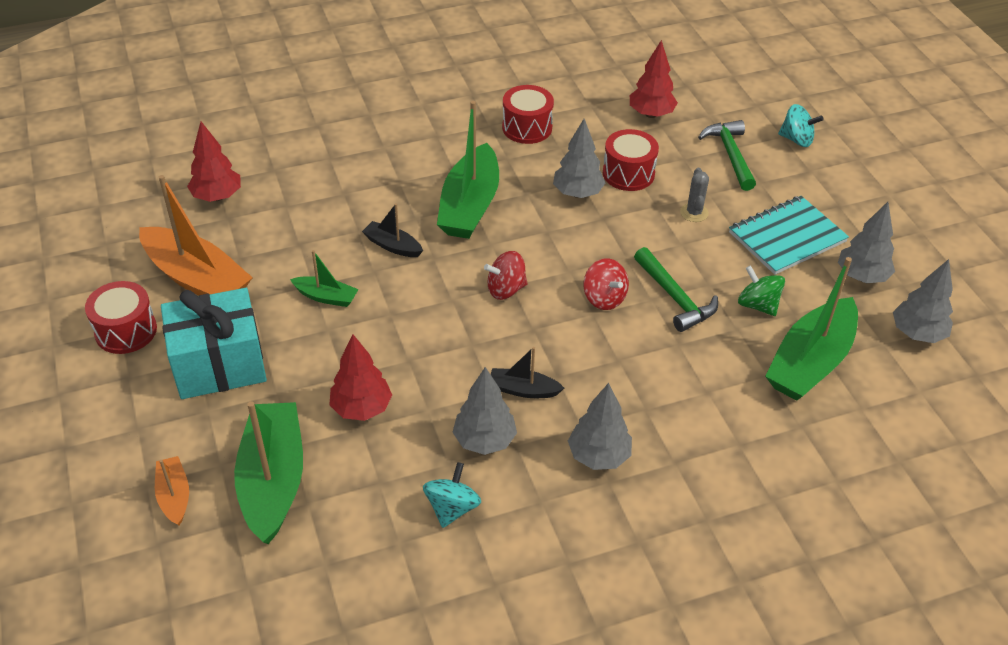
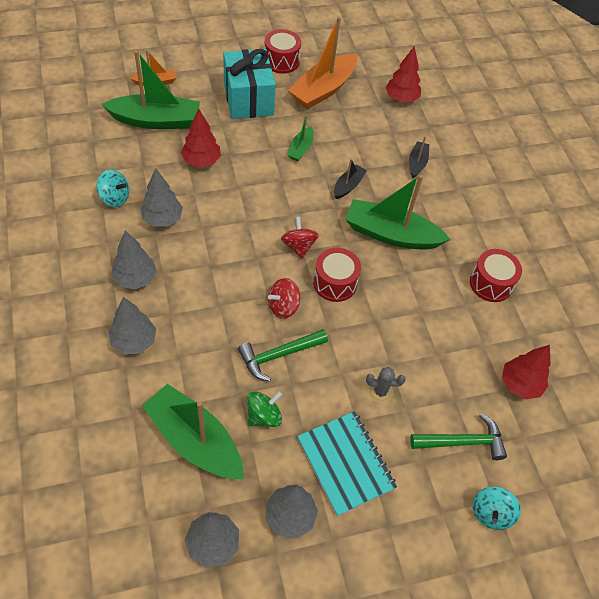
camera: 90 degrees right, 10 degrees up
(523, 390) = (201, 244): black boat -> black boat (417, 163)
(577, 193) = (406, 308): grey tree -> grey tree (134, 341)
(628, 173) = (432, 350): red drum -> red drum (335, 283)

